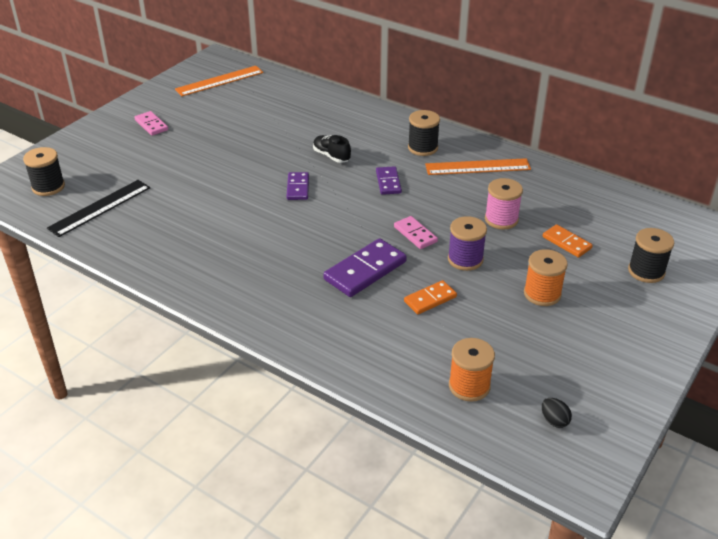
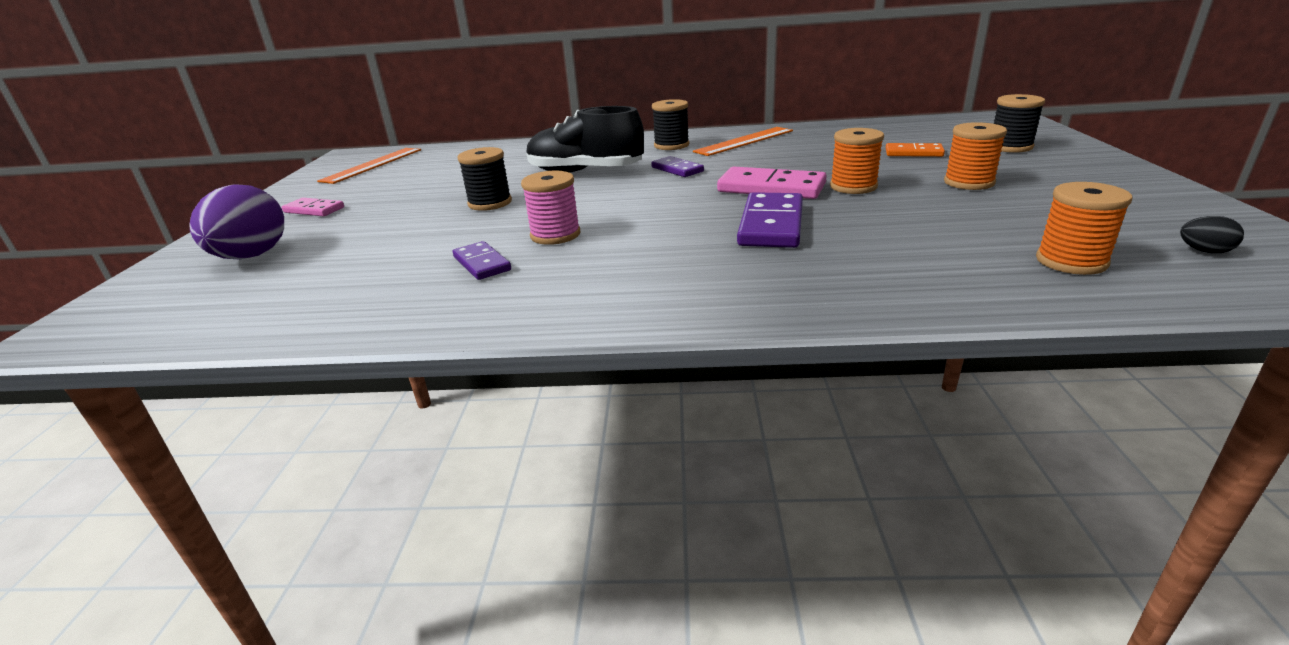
camera: 30 degrees left, 10 degrees down
(48, 187) = (186, 300): black spool -> black spool (490, 203)
(94, 161) = (252, 256): none -> purple egg
(100, 208) = (309, 292): black ruler -> none
(298, 188) = (583, 198): purple domino -> purple domino (482, 263)
(331, 156) = (585, 172): black shoe -> black shoe, size x1.96
(415, 234) = (771, 188): pink domino -> pink domino, size x1.69
(430, 299) = (881, 220): orange domino -> none
(465, 259) = (853, 187): purple spool -> orange spool
(501, 219) = (830, 158): pink spool -> pink spool (555, 235)

